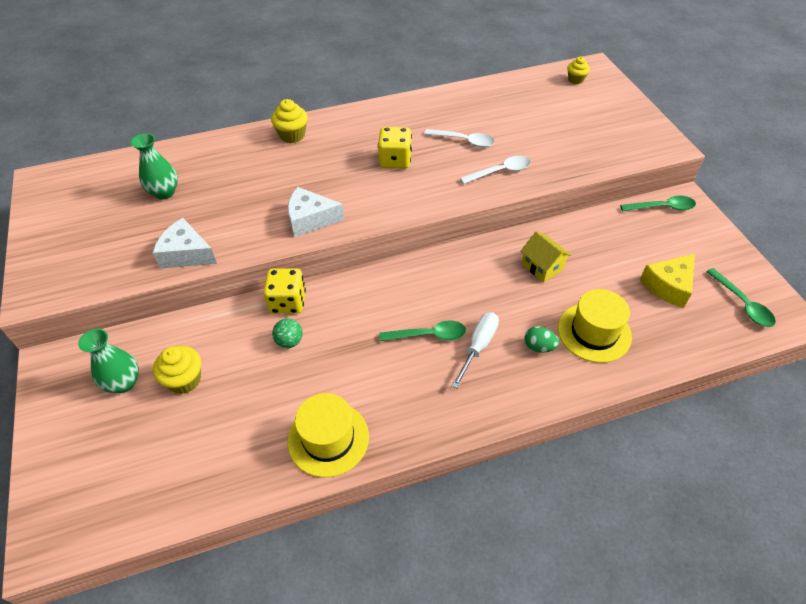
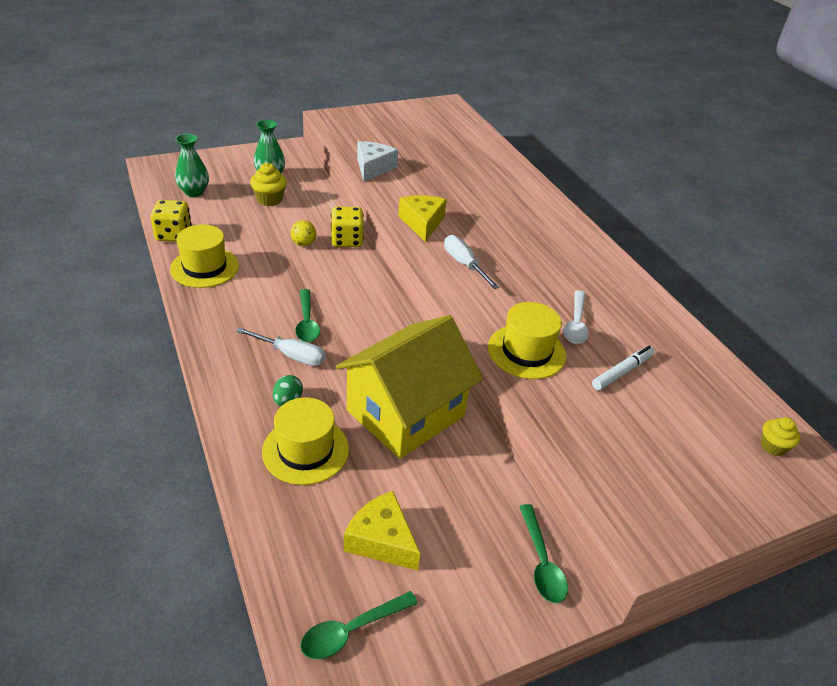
camera: 80 degrees right, 10 degrees down
(164, 192) = (444, 152): green vase -> green vase (194, 192)
(289, 341) = (303, 244): green ball -> yellow ball
(292, 135) = (542, 208): yellow cupcake -> none
(310, 219) = (422, 223): white cheese -> yellow cheese
(382, 196) = (464, 264): none -> white screwdriver
(395, 160) = (523, 272): yellow dice -> yellow dice (174, 235)
(500, 171) = (526, 351): white spoon -> yellow hat
(517, 127) = (622, 372): none -> white marker
(542, 266) = (405, 413): yellow house -> yellow house, size x2.34

